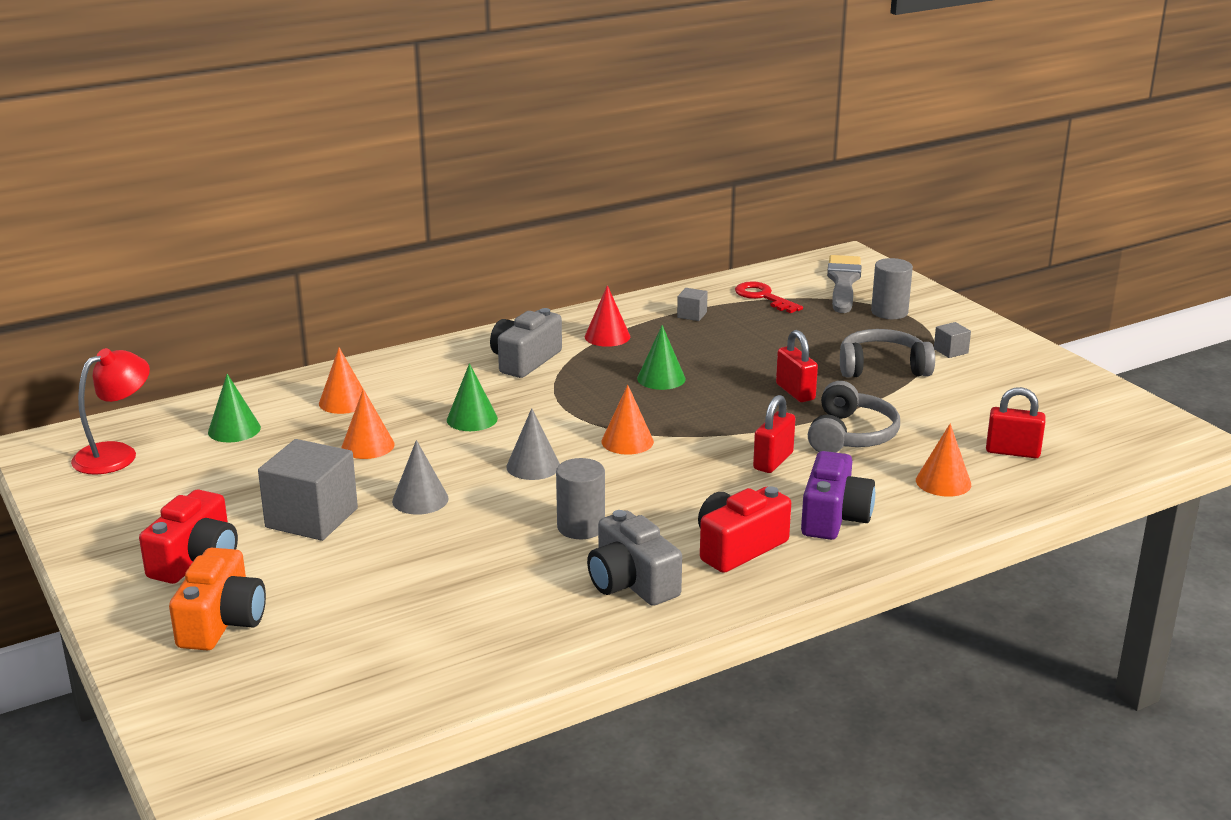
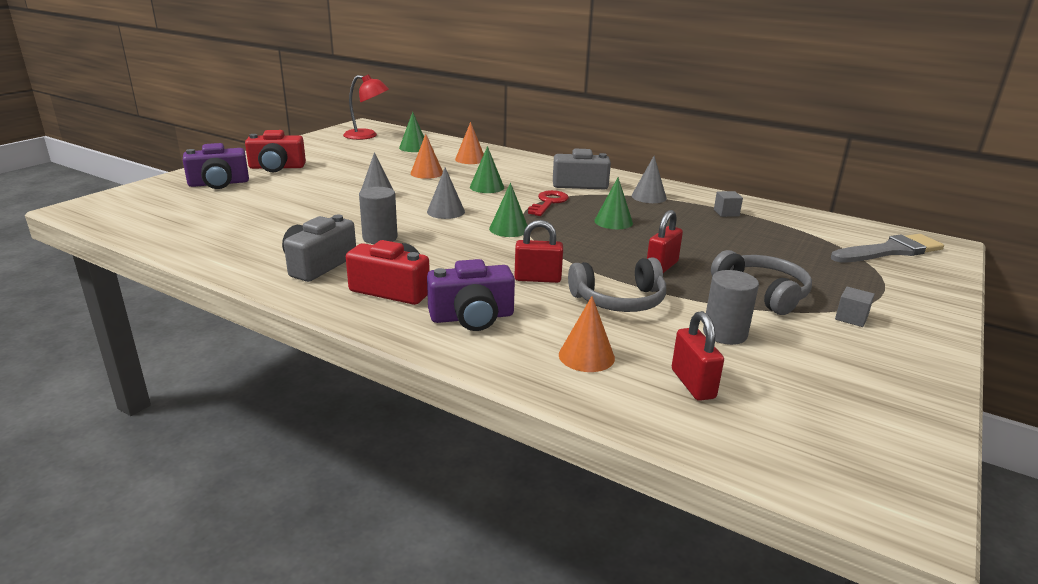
camera: 60 degrees right, 0 degrees up
(222, 622) = (219, 183): orange camera -> purple camera
(311, 518) = (336, 178): grey cube -> none
(607, 336) = (649, 197): red cone -> grey cone
(627, 441) = (509, 229): orange cone -> green cone
(763, 297) = (801, 229): red key -> red key (548, 203)
(889, 312) = (873, 278): grey cylinder -> grey cylinder (725, 333)

